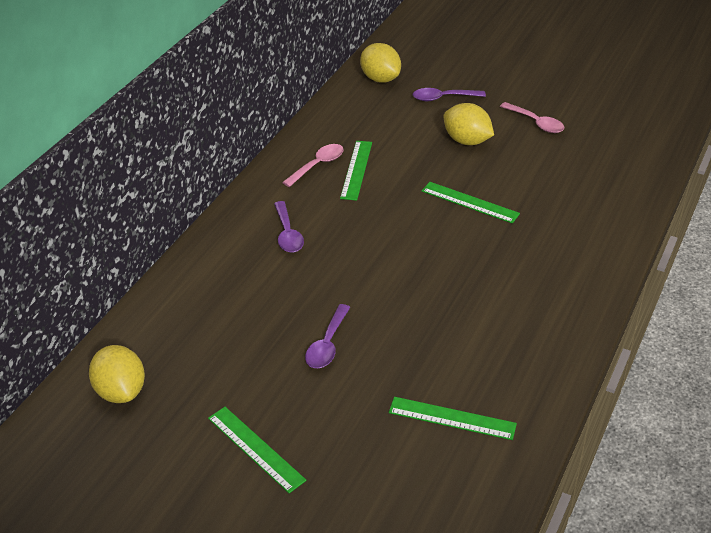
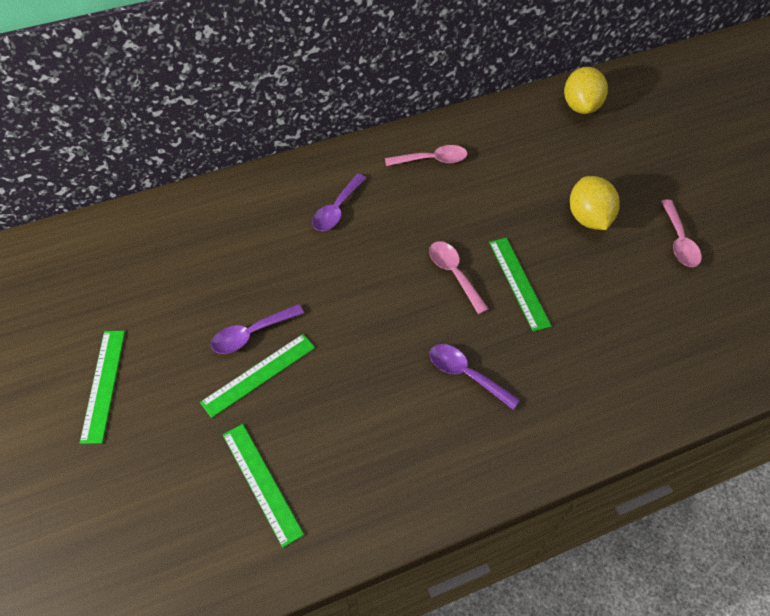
camera: 40 degrees right, 15 degrees up
(121, 391) = (81, 263): yellow lemon -> none
(356, 170) = (458, 184): green ruler -> green ruler (258, 374)
(422, 222) = (454, 274): none -> pink spoon
(443, 98) = (616, 159): purple spoon -> purple spoon (466, 374)

